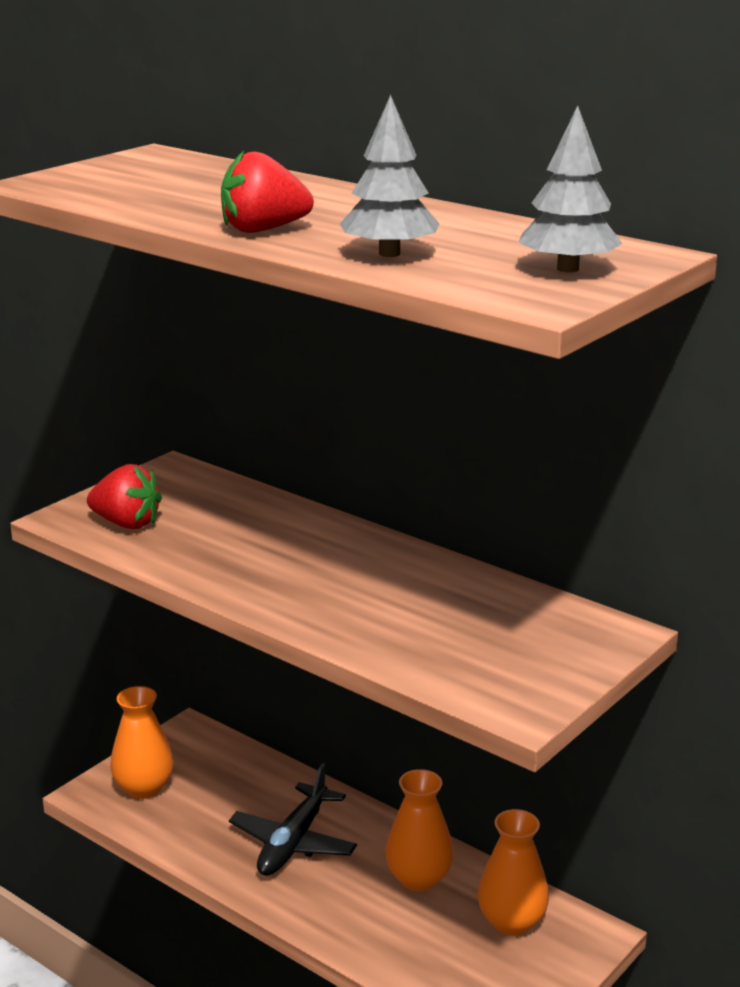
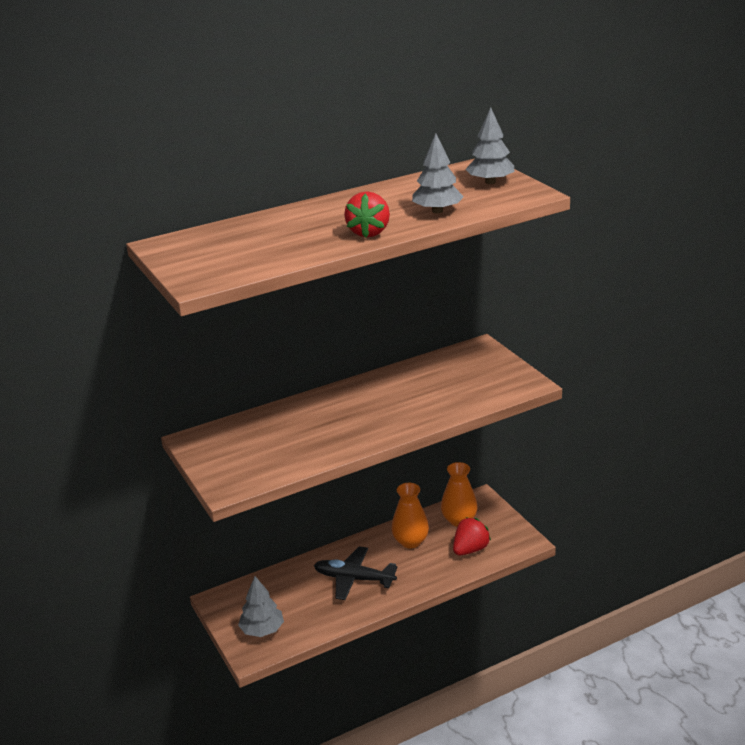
camera: 65 degrees left, 5 degrees up
(127, 523) = (254, 466): red strawberry -> red strawberry (470, 549)
(144, 788) = (262, 630): orange vase -> grey tree
(293, 842) = (354, 579): black plane -> black plane turned 150 degrees clockwise

